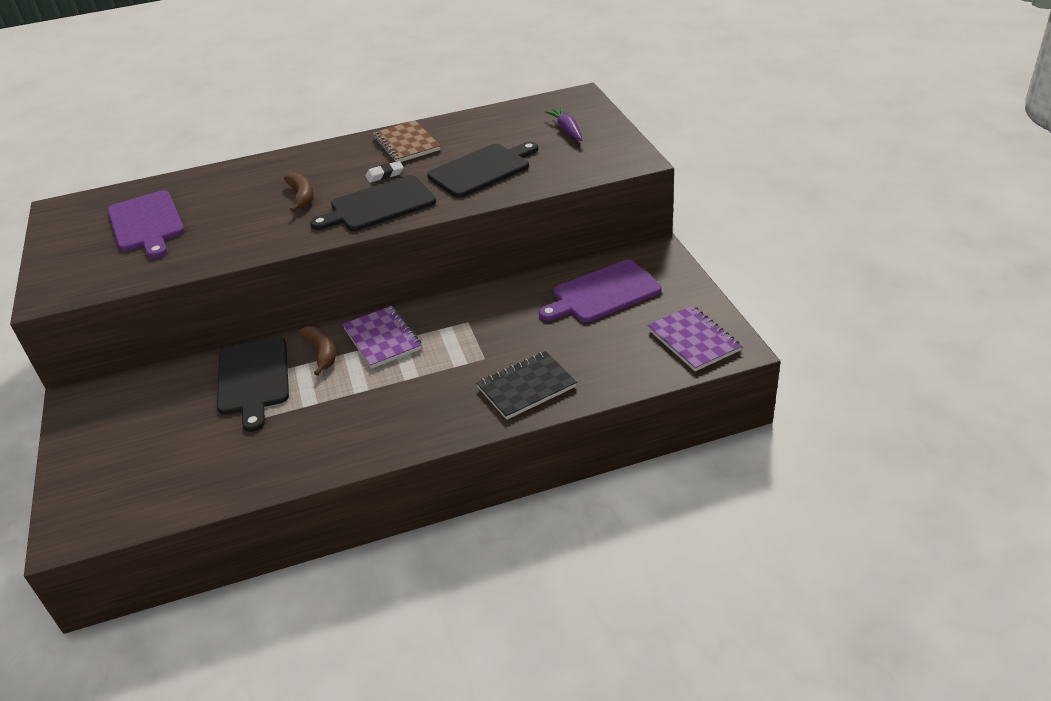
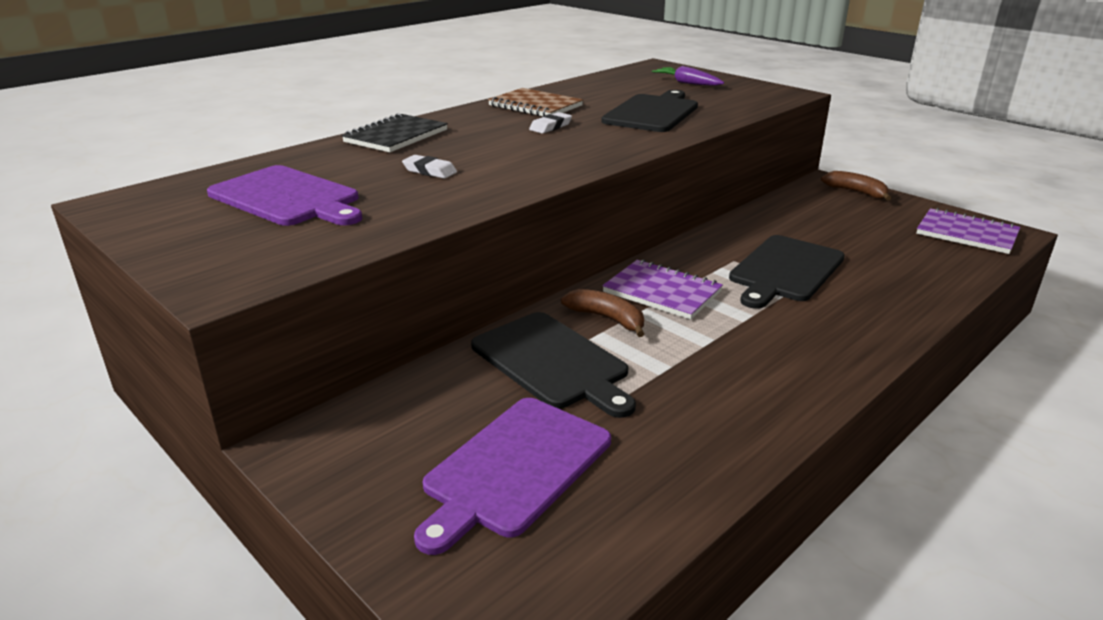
camera: 30 degrees left, 10 degrees down
(250, 213) = (429, 171): none -> white eraser
(302, 196) = (477, 151): brown banana -> brown banana (856, 192)
(379, 205) = (585, 147): black cutting board -> black cutting board (785, 270)
(526, 387) = (881, 299): black notebook -> black notebook (396, 136)
(603, 293) = (830, 217): purple cutting board -> purple cutting board (514, 468)

